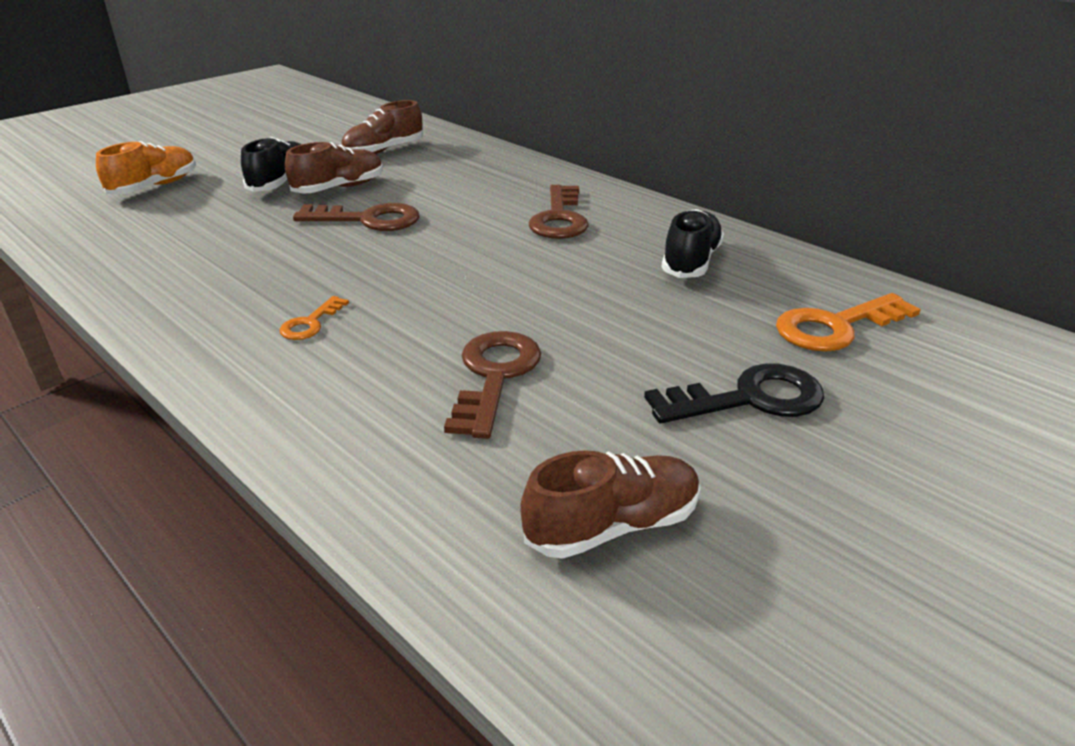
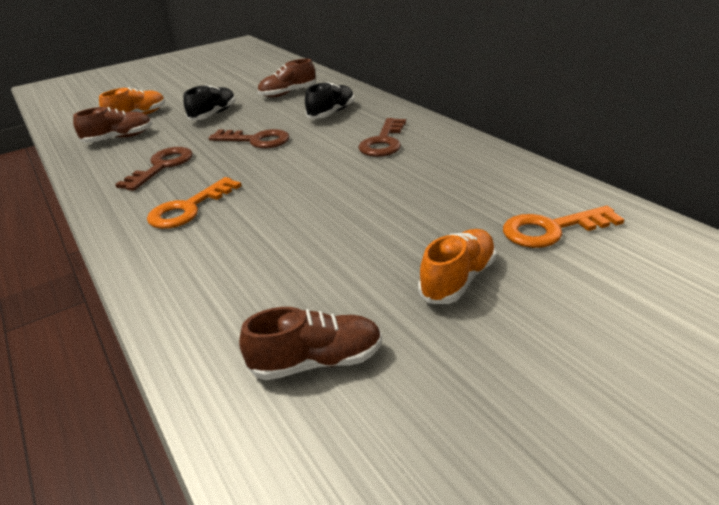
camera: 15 degrees right, 0 degrees up
(310, 323) = (188, 208): orange key -> orange key, size x1.85
(339, 188) = (247, 119): brown shoe -> brown shoe (119, 138)
(495, 376) = (287, 251): brown key -> brown key (162, 166)
(691, 262) = (463, 176): black shoe -> black shoe (331, 113)
(749, 399) = (458, 279): black key -> orange shoe

